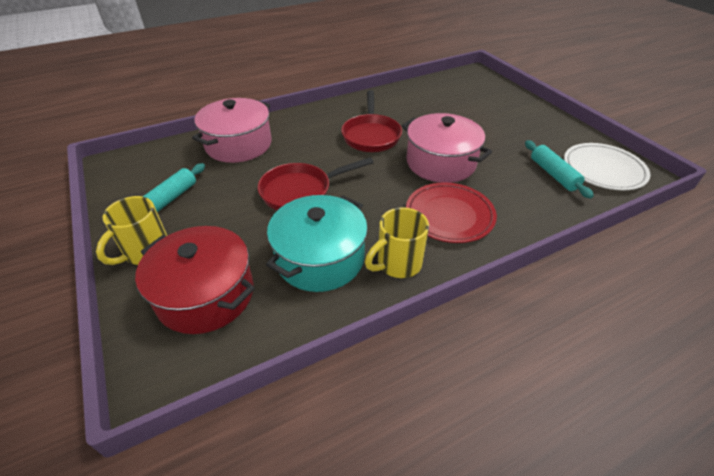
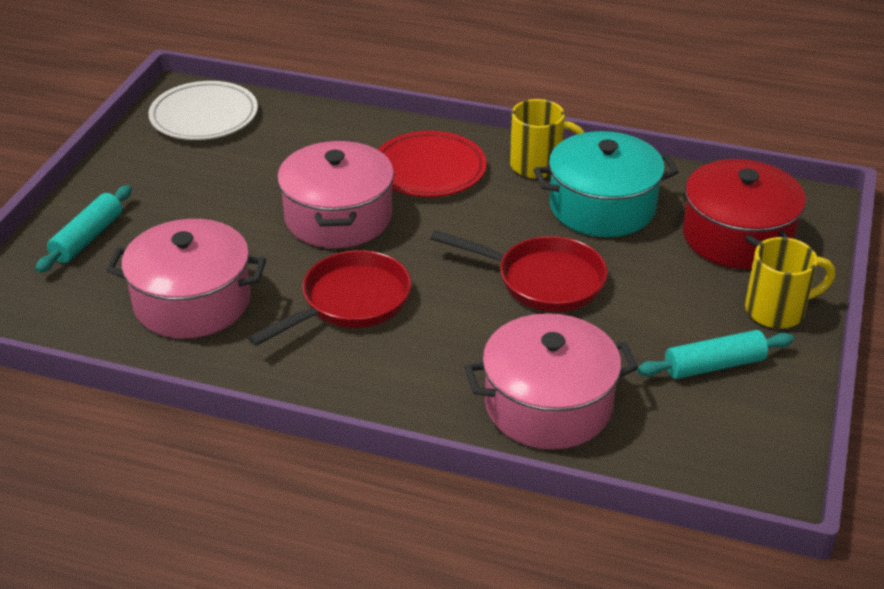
camera: 135 degrees left, 5 degrees down
(425, 106) = (192, 302): none -> pink pot
(553, 174) = (257, 141): turquoise rolling pin -> turquoise rolling pin (87, 238)

